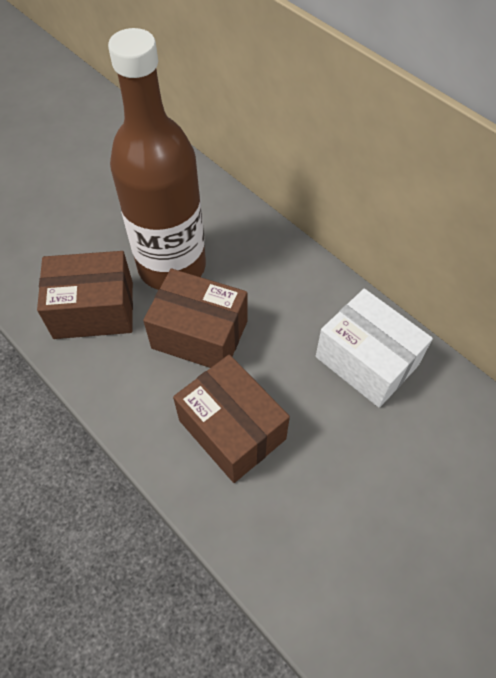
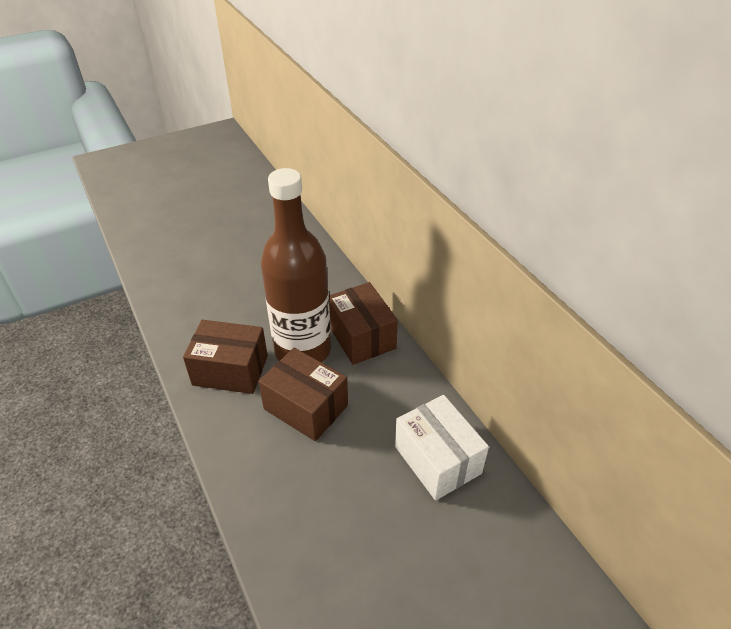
camera: 15 degrees right, 15 degrees down
(232, 429) = (305, 488): brown box -> brown box (361, 336)

